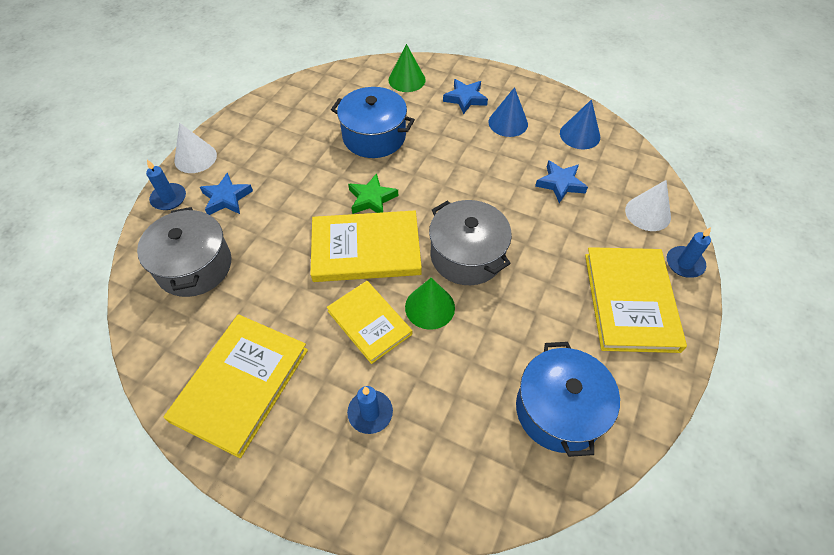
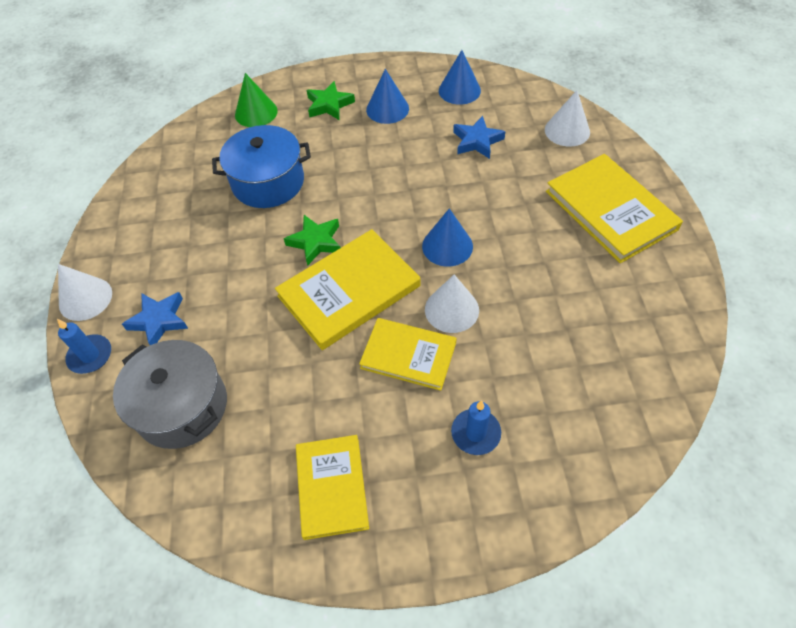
camera: 30 degrees left, 0 degrees up
(241, 384) = (332, 487): yellow book -> yellow book, size x0.65
(430, 307) = (451, 309): green cone -> white cone
(465, 98) = (329, 105): blue star -> green star
(467, 255) = (447, 246): grey pot -> blue cone
(559, 410) = (626, 331): blue pot -> none
(684, 263) = (626, 157): blue candle -> none

